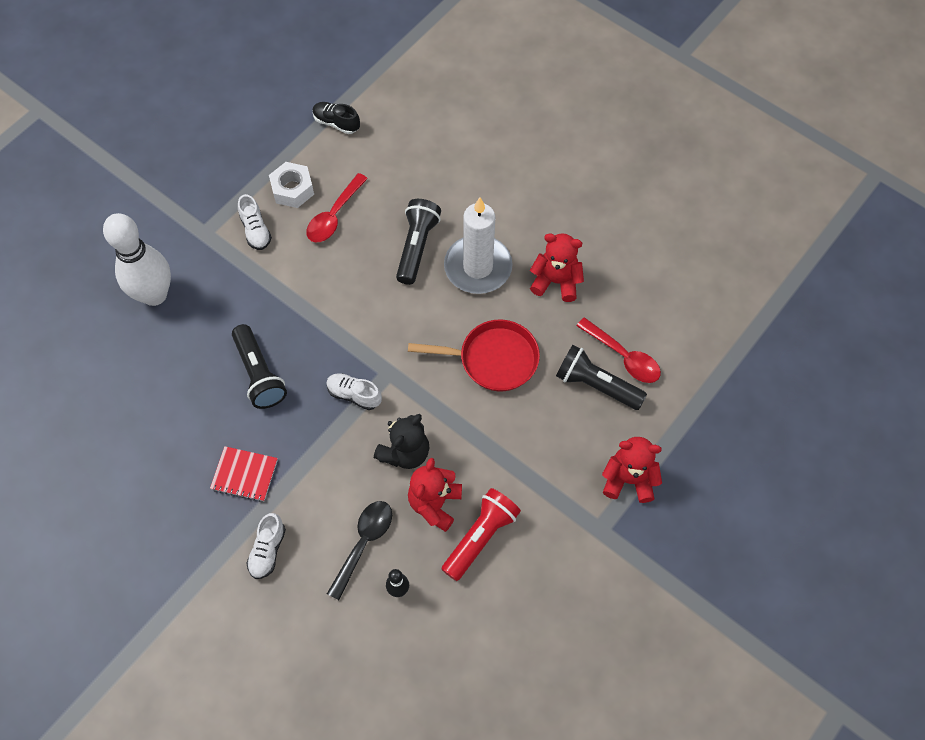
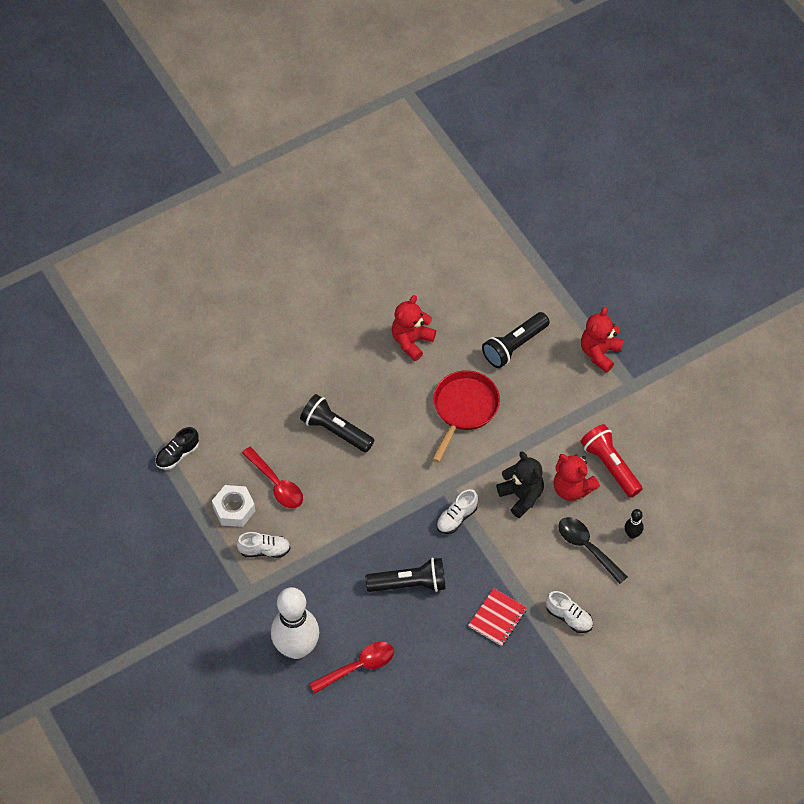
camera: 70 degrees left, 5 degrees down
(478, 267) = (374, 392): white candle -> none
(623, 357) = (497, 319): red spoon -> red spoon (358, 666)

